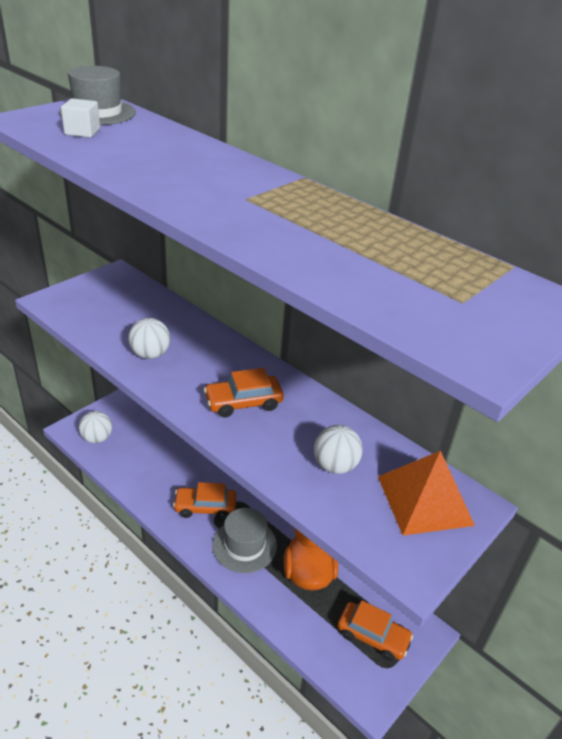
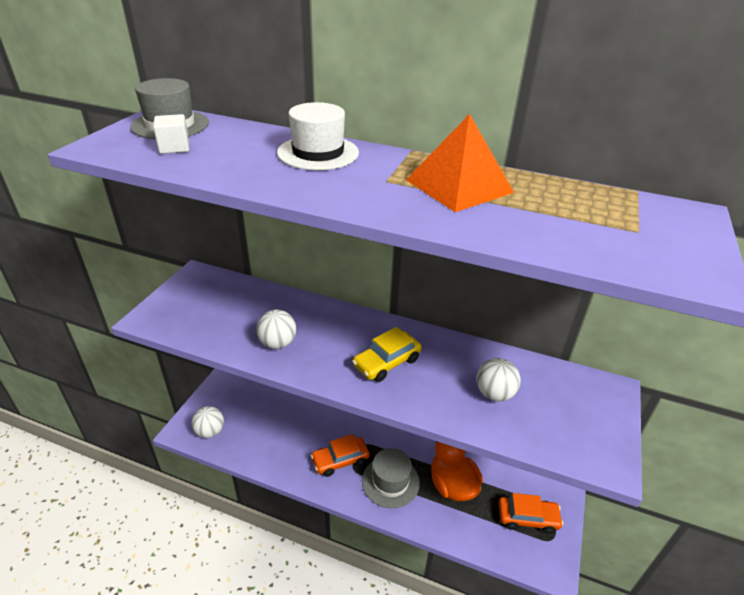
camera: 20 degrees left, 0 degrees up
(207, 161) = (318, 153): none -> white hat
(243, 402) = (387, 362): orange car -> yellow car
(424, 500) = (577, 399): orange pyramid -> orange pyramid (459, 186)

